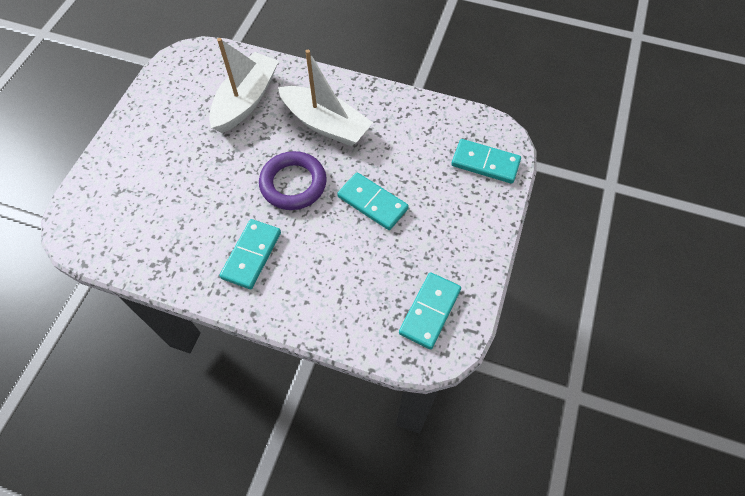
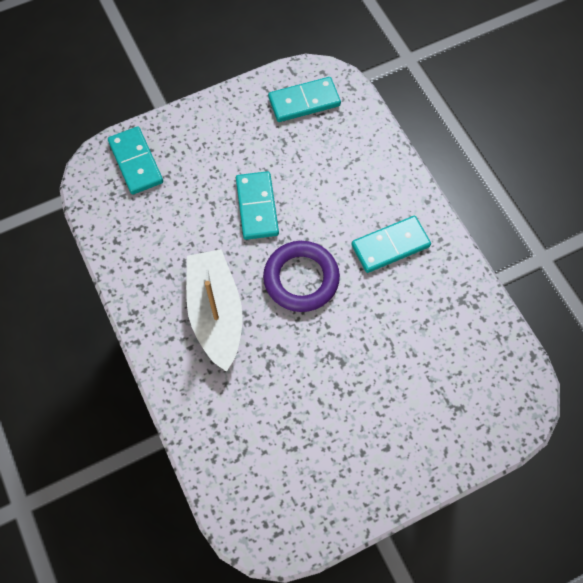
camera: 135 degrees left, 5 degrees up
(246, 101) = (259, 409): white boat -> none

